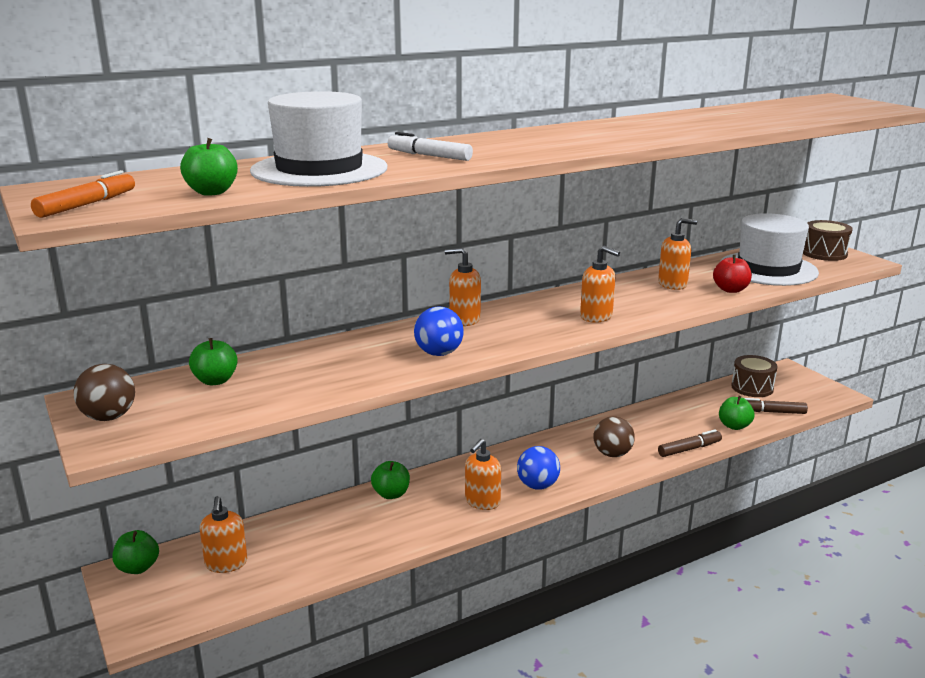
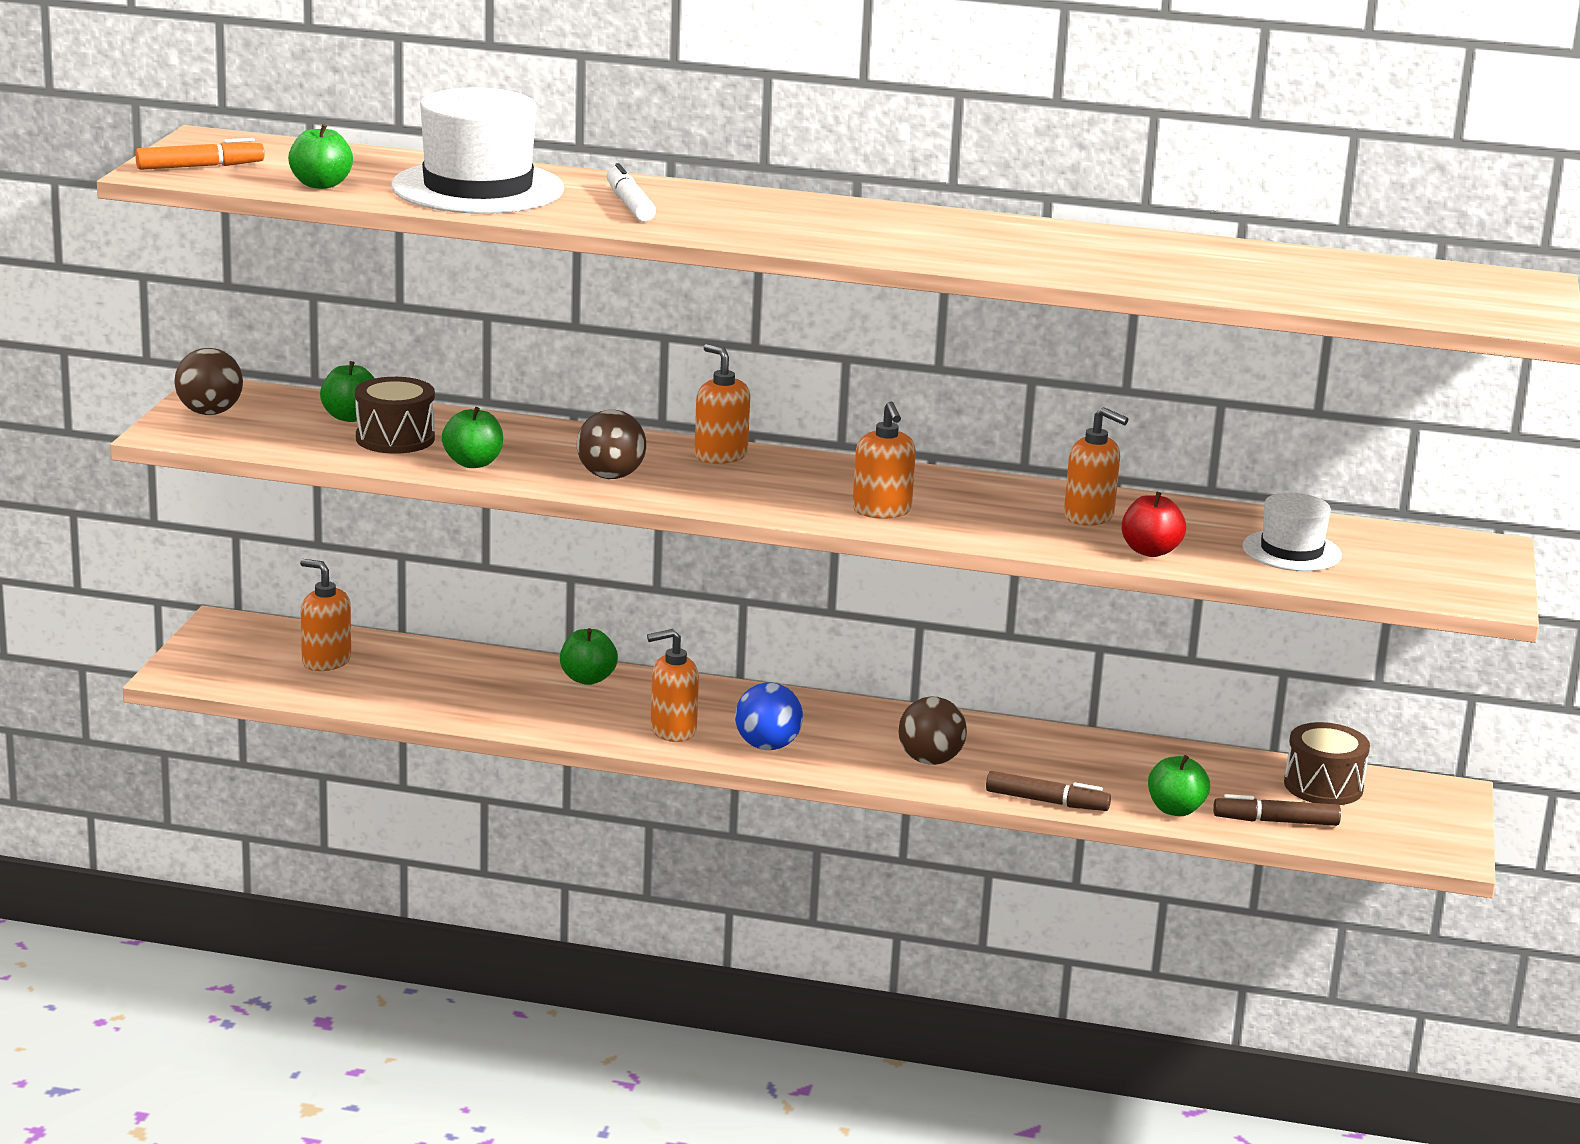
camera: 40 degrees right, 0 degrees up
(138, 567) = (246, 628): green apple -> green apple (473, 463)
(226, 563) = (326, 661): orange soap dispenser -> orange soap dispenser turned 90 degrees clockwise
(439, 353) = (610, 476): blue ball -> brown ball
(768, 269) = (1291, 551): white hat -> white hat, size x0.57
(771, 412) = (1276, 821): brown marker -> brown marker turned 45 degrees counterclockwise
(824, 253) = (1456, 567): brown drum -> brown drum (395, 438)

